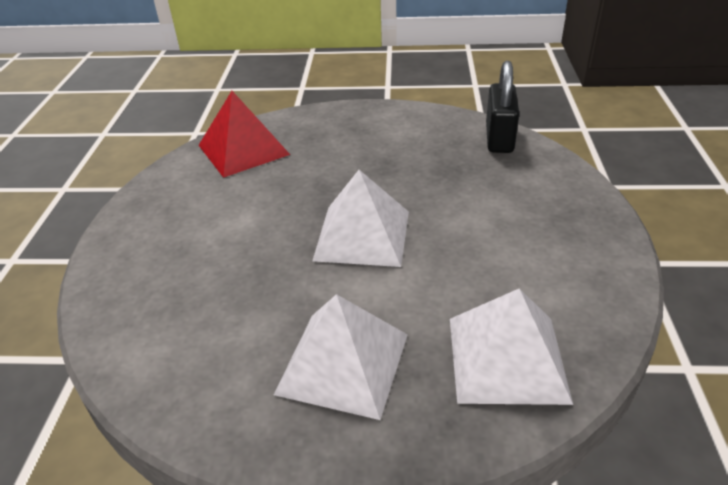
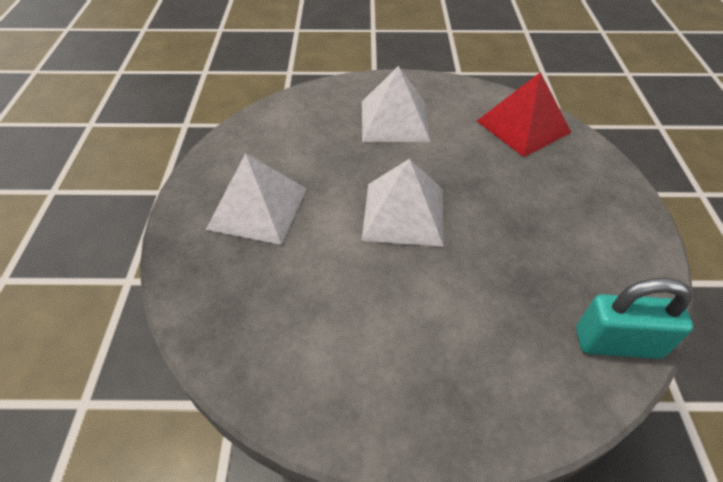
camera: 85 degrees right, 10 degrees up
(499, 138) = (617, 343): black padlock -> turquoise padlock
(507, 358) = (247, 310): white pyramid -> white pyramid (394, 120)

